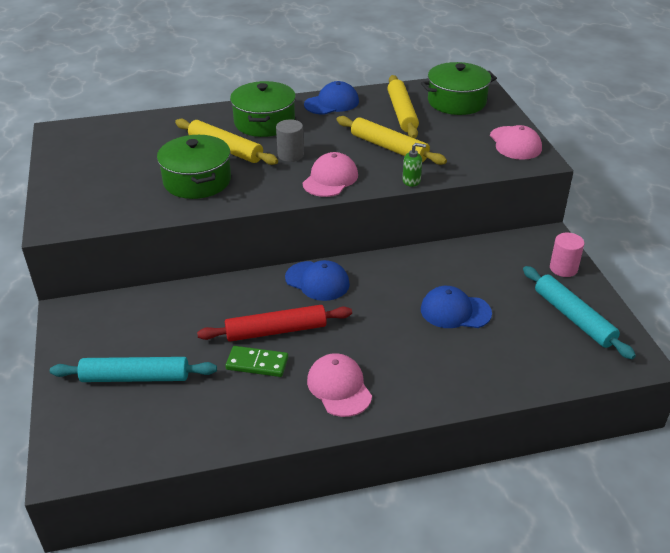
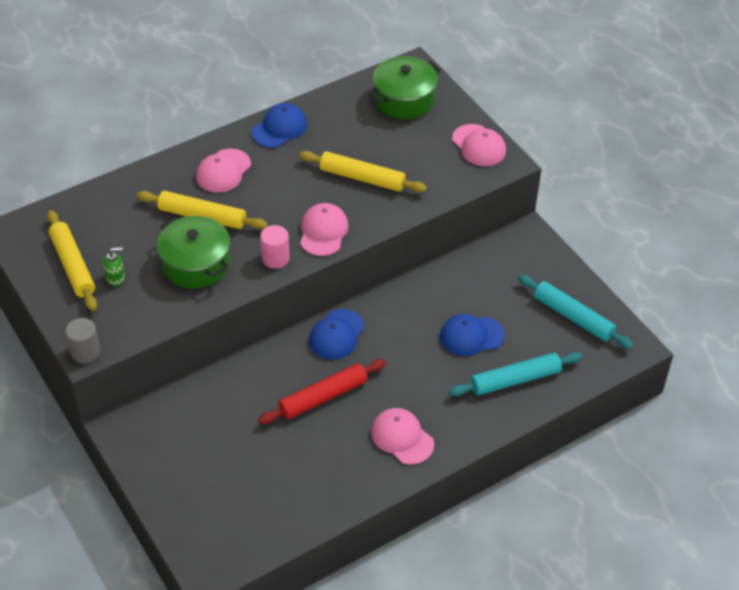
camera: 20 degrees left, 10 degrees up
(135, 377) = (222, 476): turquoise rolling pin -> turquoise rolling pin (515, 380)
(257, 363) = (322, 434): green domino -> none
(264, 122) = (223, 171): green pot -> pink cap
(290, 155) = (271, 209): grey cylinder -> grey cylinder (85, 352)
(317, 281) = (336, 334): blue cap -> blue cap turned 105 degrees clockwise
(402, 113) = (356, 127): yellow rolling pin -> yellow rolling pin (73, 265)
(411, 181) = (400, 216): green soap dispenser -> green soap dispenser (115, 278)
(563, 268) = (550, 265): pink cylinder -> pink cylinder (275, 258)

